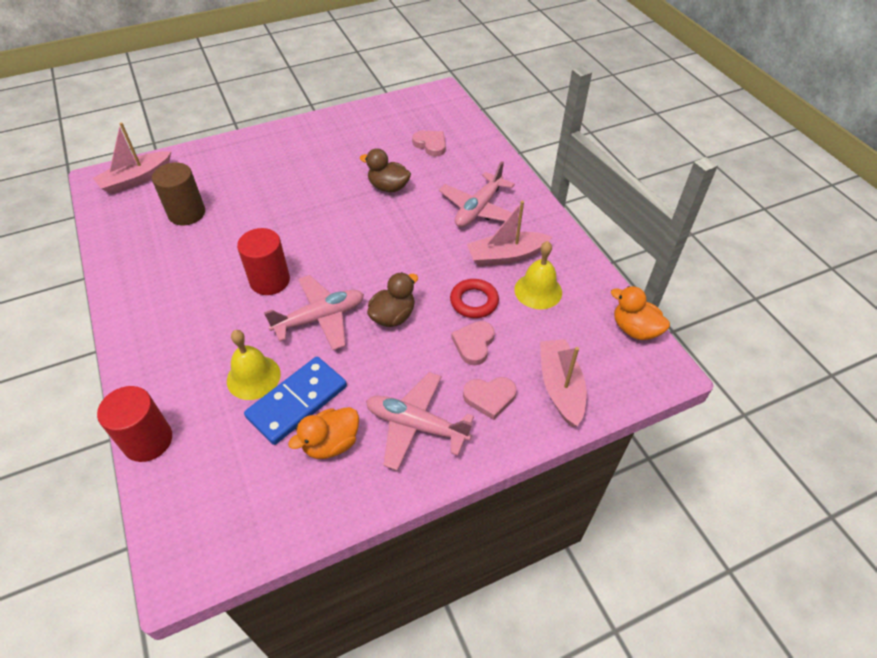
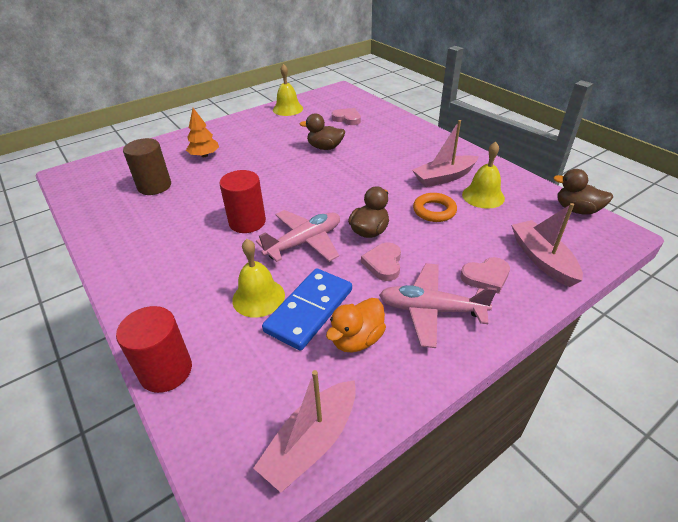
camera: 10 degrees left, 10 degrees down
(136, 180) = (101, 170): pink boat -> pink boat (311, 442)
(250, 176) = (204, 155): none -> orange tree
(366, 117) = (288, 109): none -> yellow bell
(474, 301) = (434, 211): red ring -> orange ring
(474, 344) = (450, 240): pink heart -> pink heart (383, 264)
(478, 209) = (405, 151): pink plane -> none
(634, 329) = (576, 210): orange duck -> brown duck

